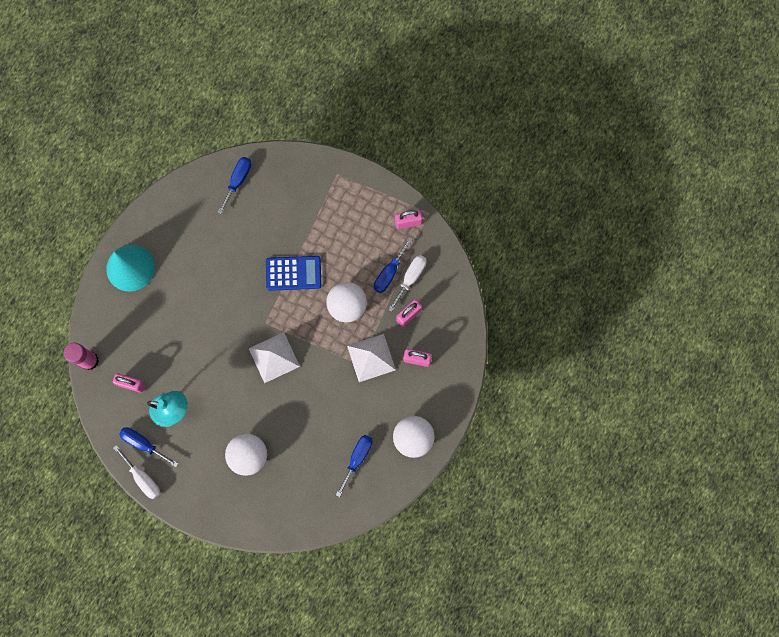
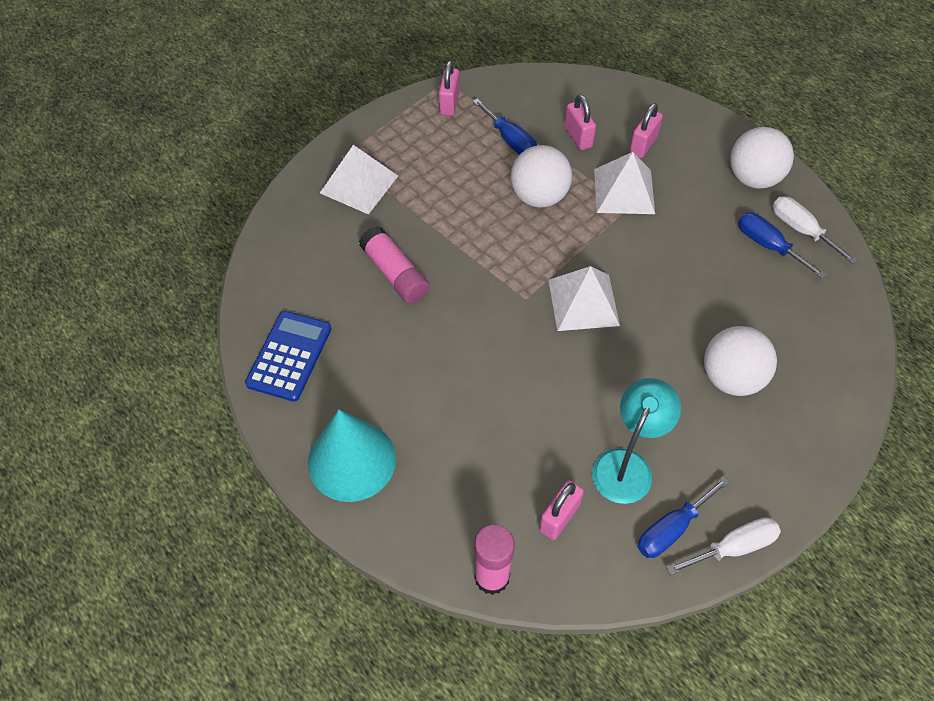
camera: 70 degrees left, 20 degrees down
(238, 181) = (286, 271): blue screwdriver -> none
(257, 242) = (395, 274): none -> pink glue stick
(293, 273) = (463, 243): blue calculator -> blue calculator (289, 356)
(318, 194) = (359, 184): none -> white pyramid
(410, 278) = (527, 121): white screwdriver -> white screwdriver (801, 230)

